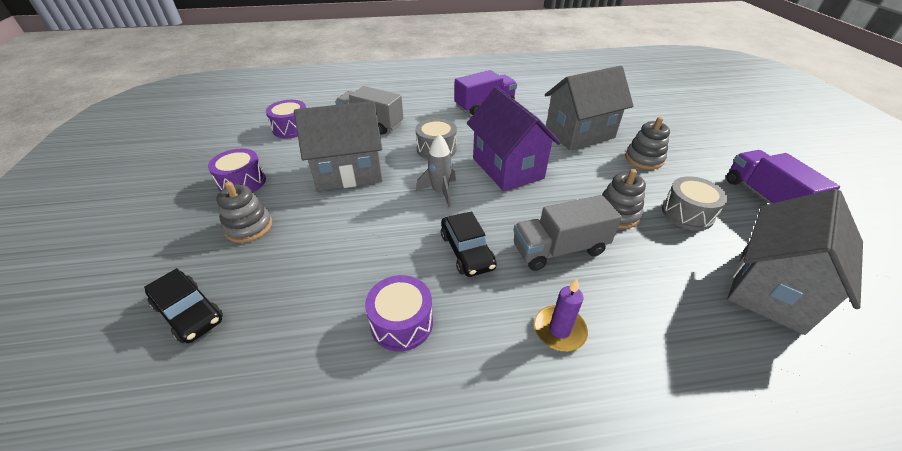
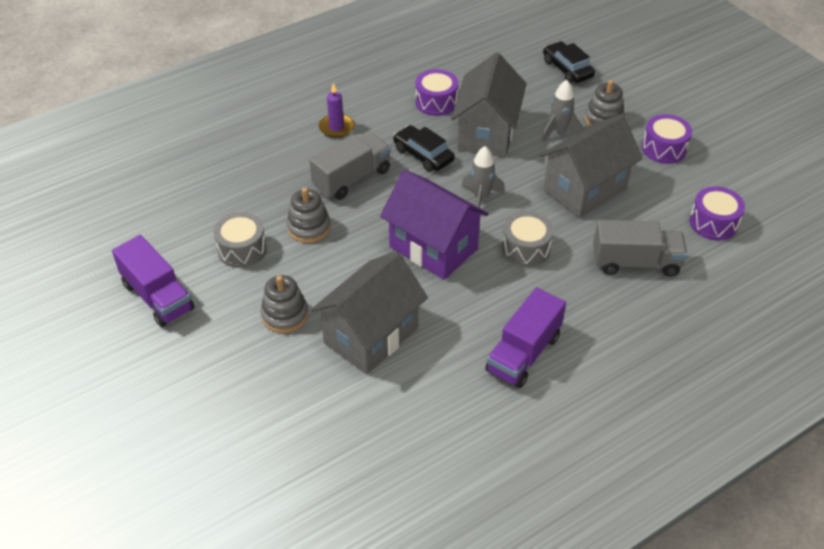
camera: 155 degrees right, 5 degrees up
(189, 312) = (567, 69): black car -> black car turned 45 degrees clockwise
(306, 229) = (559, 131): none -> grey rocket
(771, 289) = (186, 198): grey house -> grey house (486, 133)

